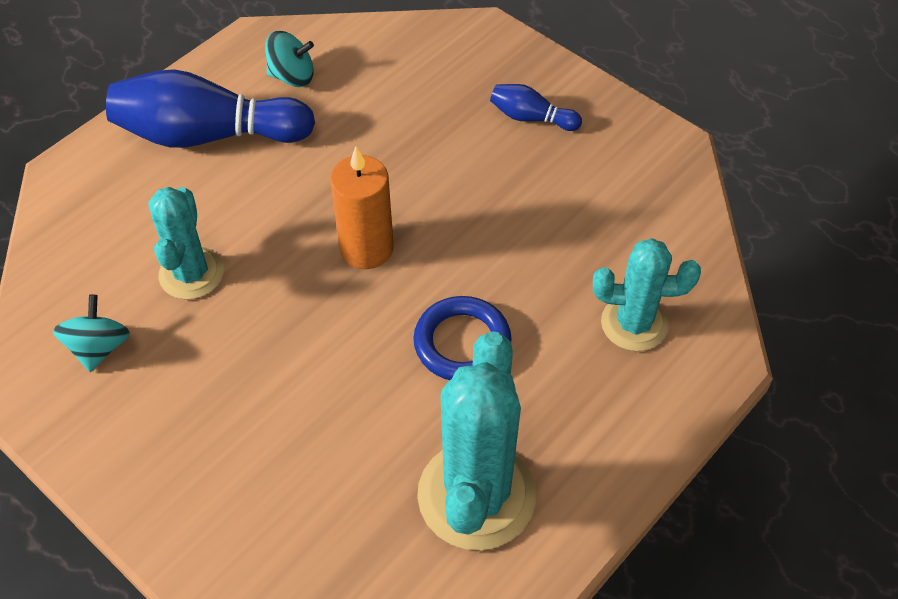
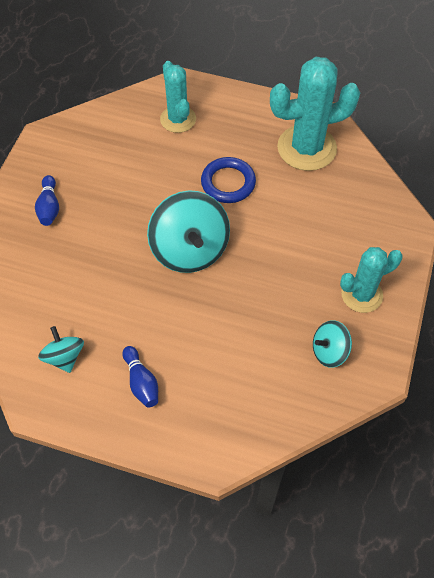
camera: 115 degrees left, 5 degrees up
(191, 273) = (254, 331): turquoise cactus -> turquoise cactus (361, 294)
(208, 135) = (141, 382): blue bowling pin -> blue bowling pin, size x0.48
(367, 248) = (190, 249): orange candle -> turquoise spinning top

